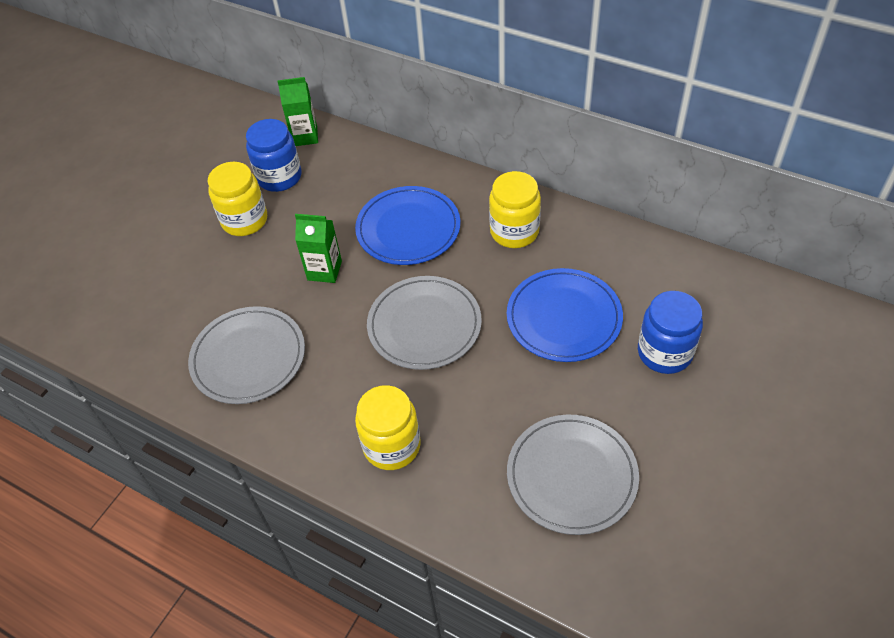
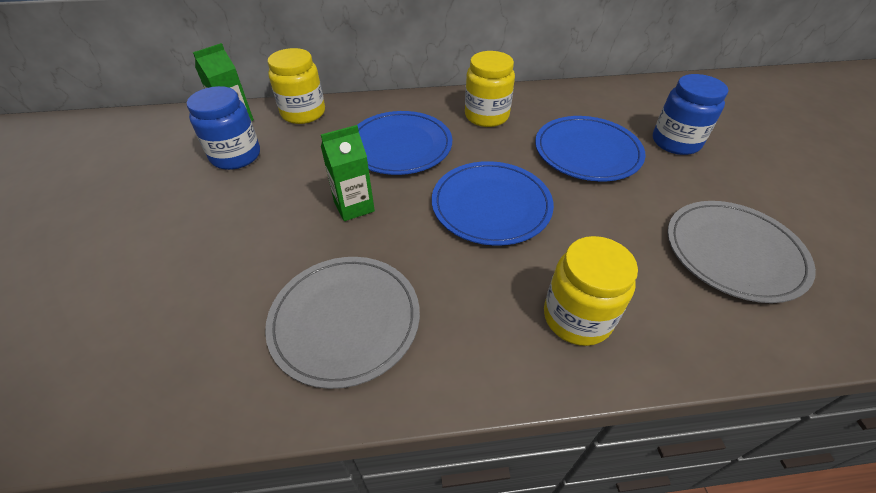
camera: 40 degrees left, 5 degrees down
(244, 220) = (227, 202): yellow jar -> yellow jar (303, 113)
(424, 325) = (491, 205): grey plate -> blue plate

